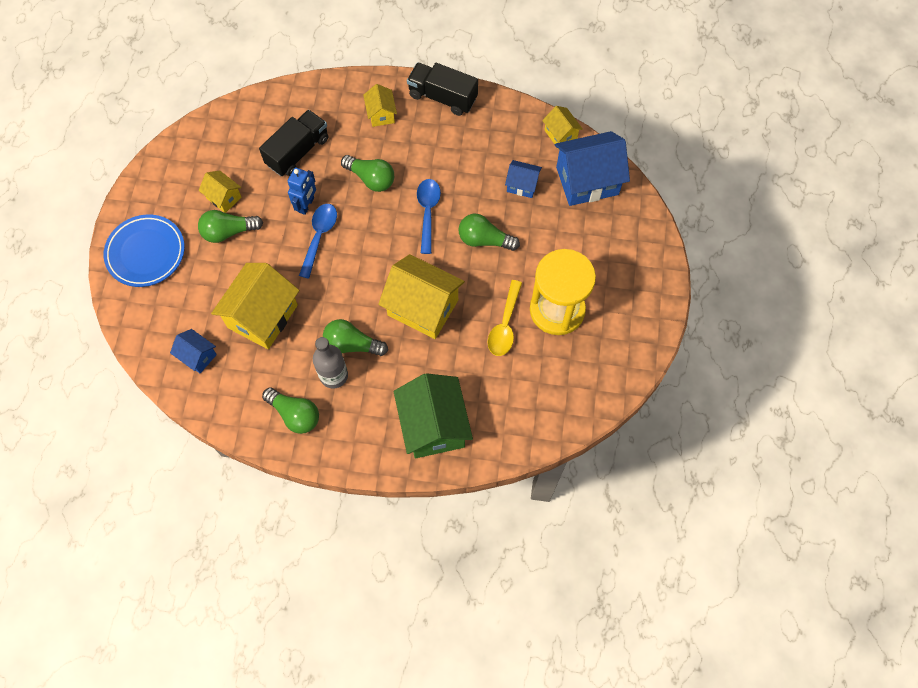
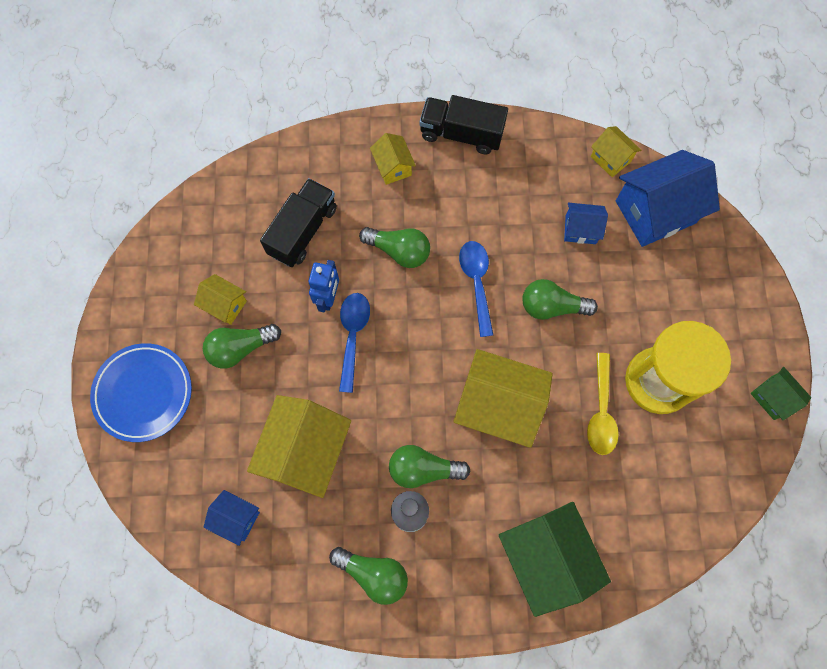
camera: 10 degrees left, 5 degrees up
(648, 337) = (772, 398): none -> green house

